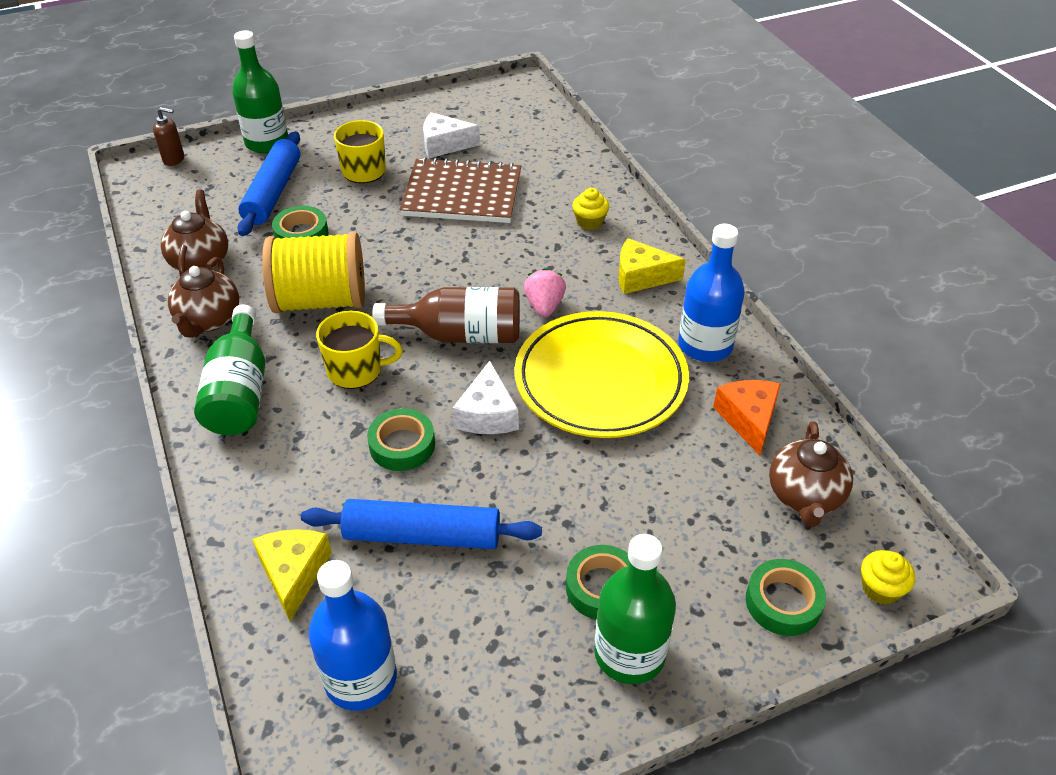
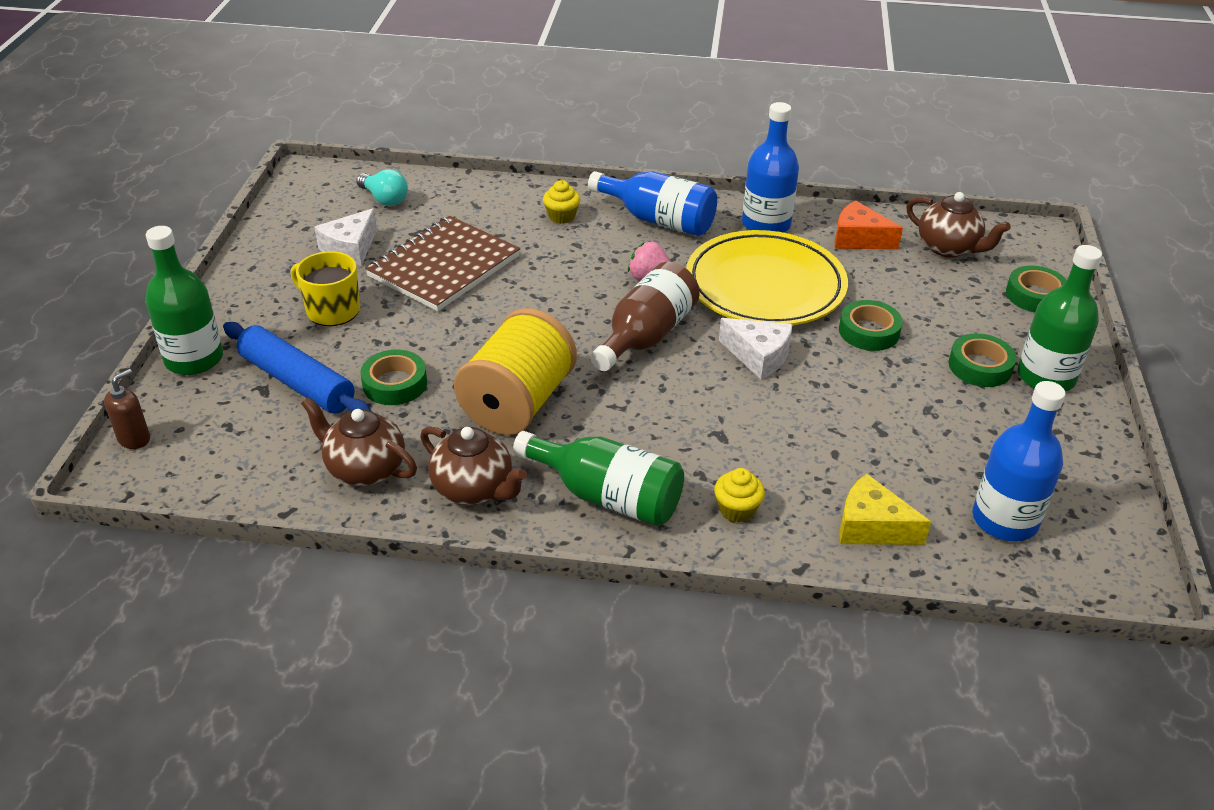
camera: 60 degrees left, 5 degrees down
(356, 370) = (640, 411): yellow mug -> none
(402, 445) = (760, 415): green tape -> green tape (869, 331)
(423, 535) = (873, 438): blue rolling pin -> none
(523, 130) = (384, 199): none -> turquoise light bulb
(641, 276) = (658, 220): yellow cheese -> blue bottle
(880, 588) = (1044, 254): yellow cupcake -> yellow cupcake (737, 509)

